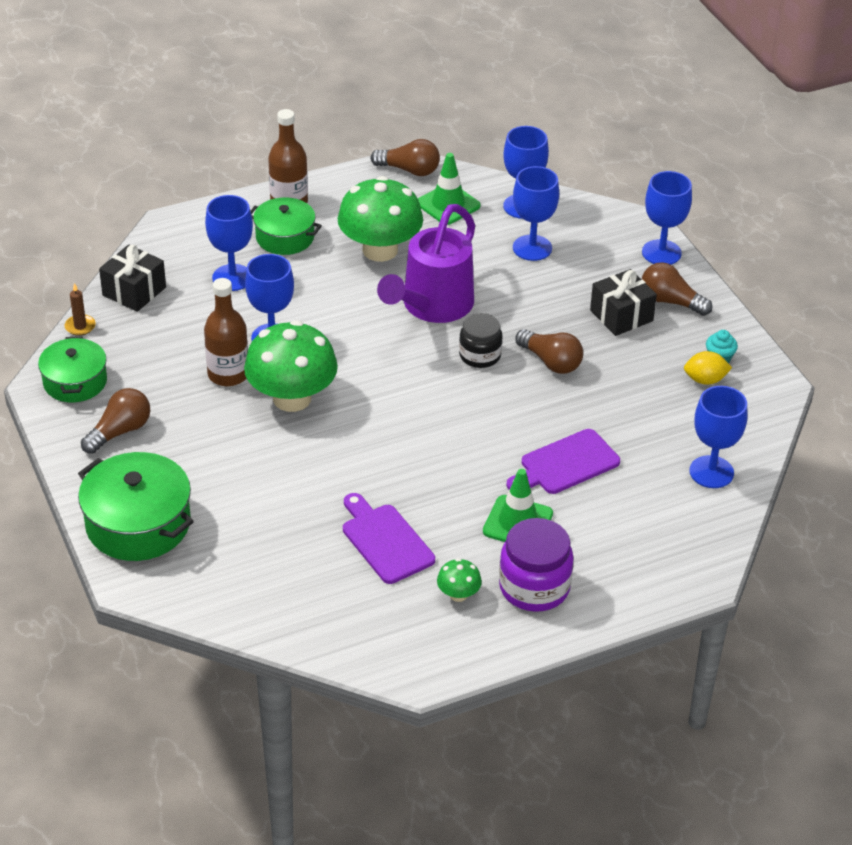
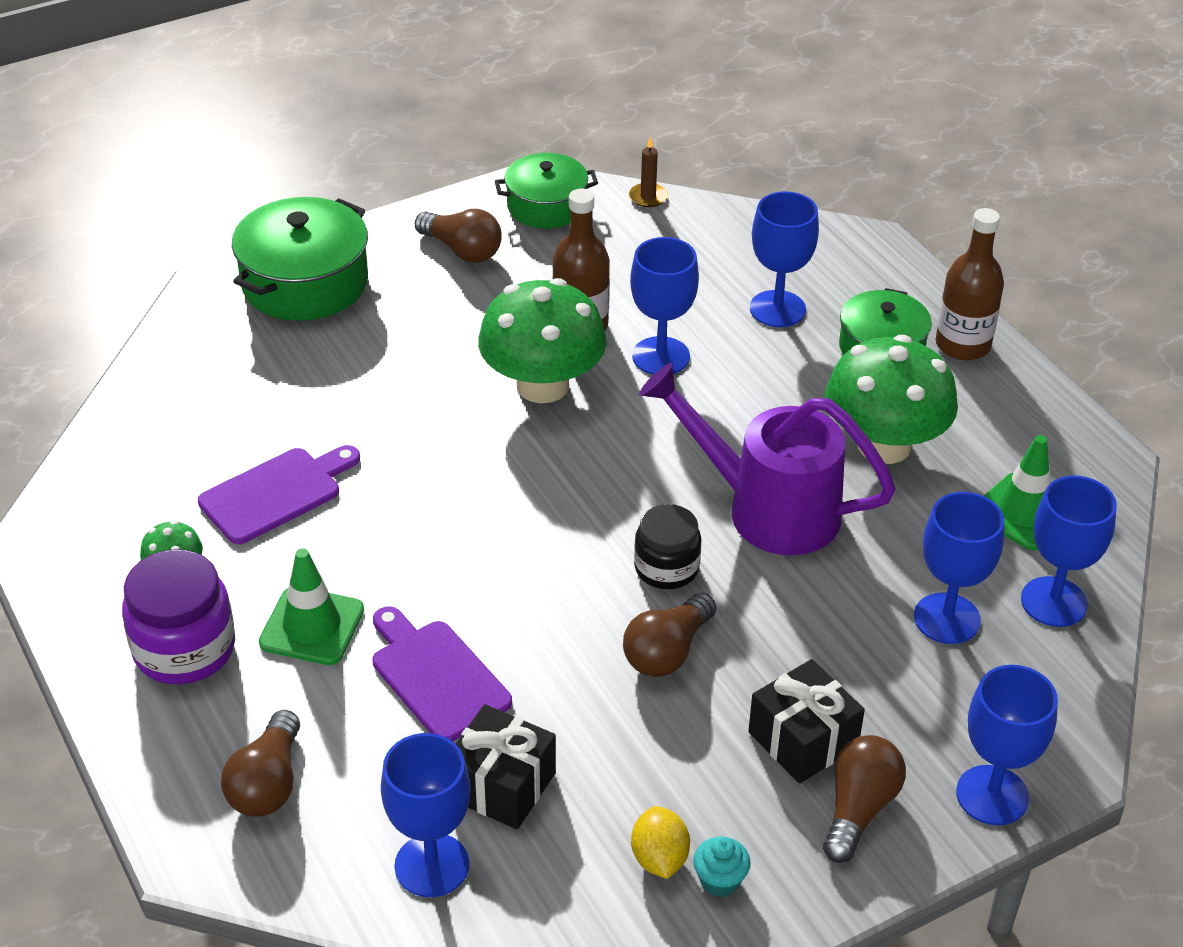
camera: 85 degrees right, 0 degrees up
(134, 291) = (726, 230): black gift -> black gift (501, 785)
(409, 170) = (1095, 463): brown light bulb -> brown light bulb (267, 783)

